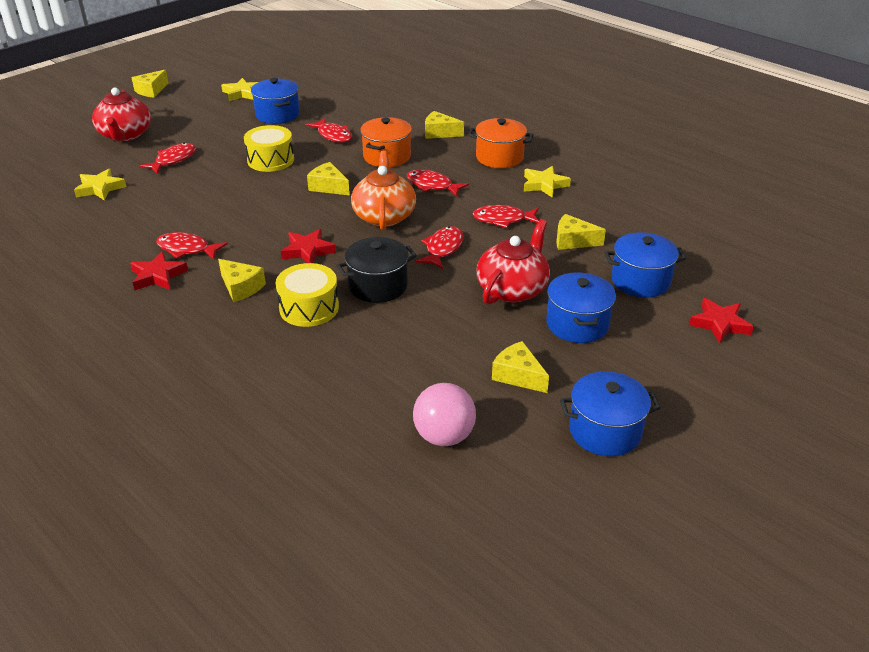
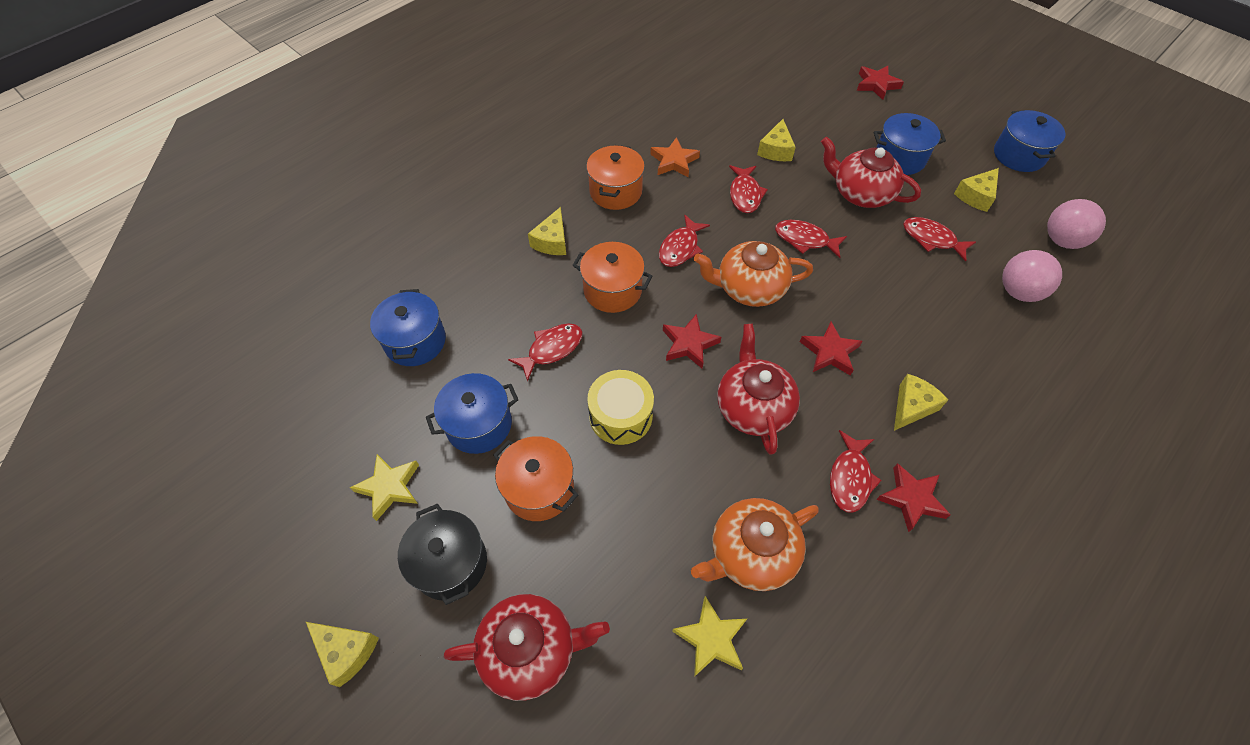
camera: 90 degrees left, 20 degrees up
(147, 204) = (751, 553): none -> orange teapot
(173, 160) = (620, 547): red fish -> red fish (932, 239)
(224, 134) = (539, 488): none -> orange pot
(263, 211) = (753, 407): none -> red teapot
(309, 308) = (930, 341): yellow drum -> none
(328, 187) = (689, 344): yellow cheese -> red star
(364, 380) = (1018, 292): none -> pink ball
(378, 286) = (879, 288): black pot -> black pot (450, 563)
(544, 185) = (674, 161): yellow star -> orange star
(640, 281) = (830, 117): blue pot -> blue pot (415, 341)

